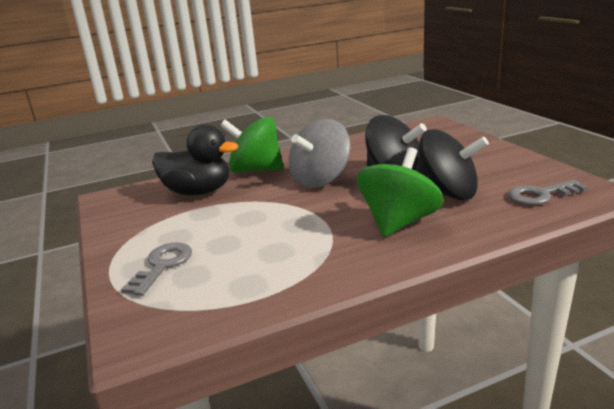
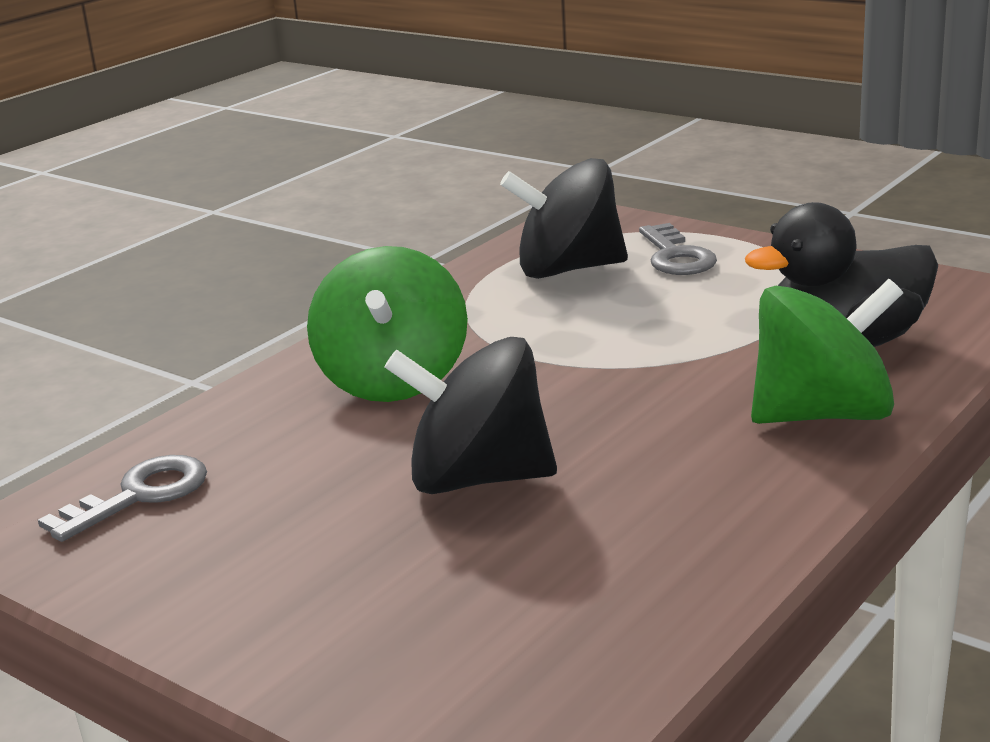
camera: 150 degrees right, 0 degrees up
(321, 180) = (632, 426): grey spinning top -> none
(447, 193) = (333, 456): black spinning top -> black spinning top (568, 269)

